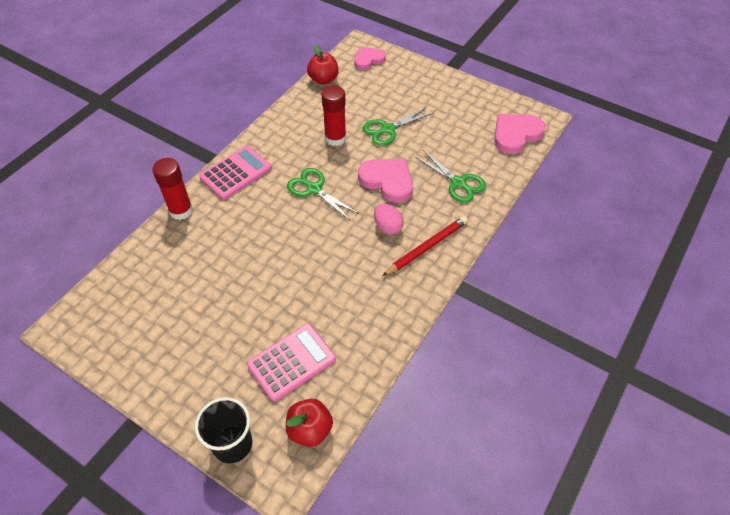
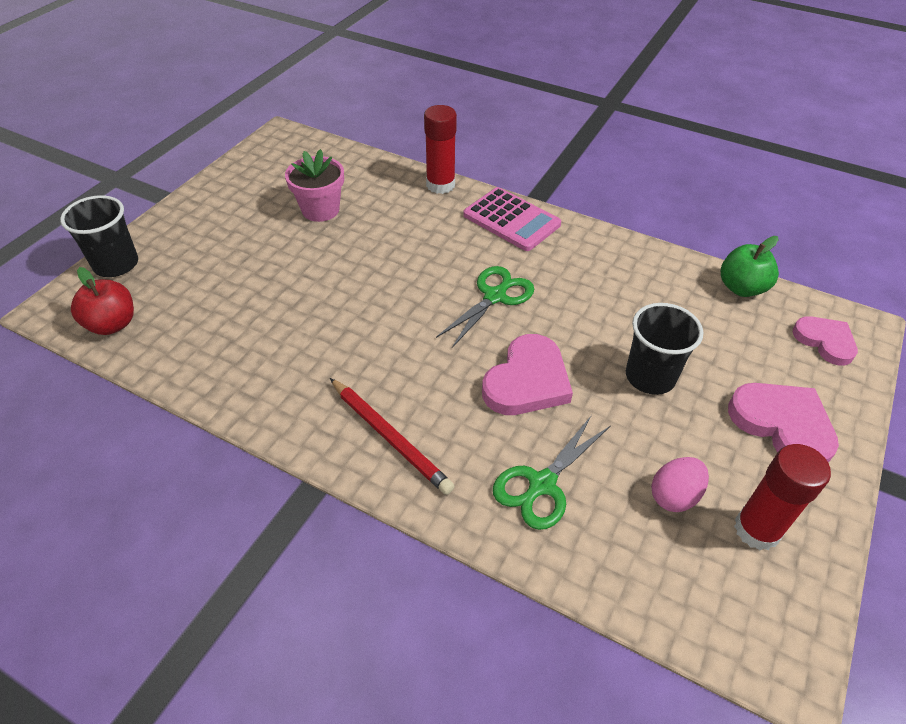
camera: 85 degrees right, 5 degrees down
(192, 291) = (320, 210): none -> pink flower pot
(292, 362) = (208, 300): pink calculator -> none
(323, 79) = (741, 288): red apple -> green apple
(335, 138) = (607, 312): red glue stick -> red glue stick (757, 529)
(387, 227) = (429, 385): pink egg -> pink egg (674, 496)
(388, 129) = (650, 376): green scissors -> black cup
(516, 135) = (708, 598): pink heart -> pink heart (782, 425)

